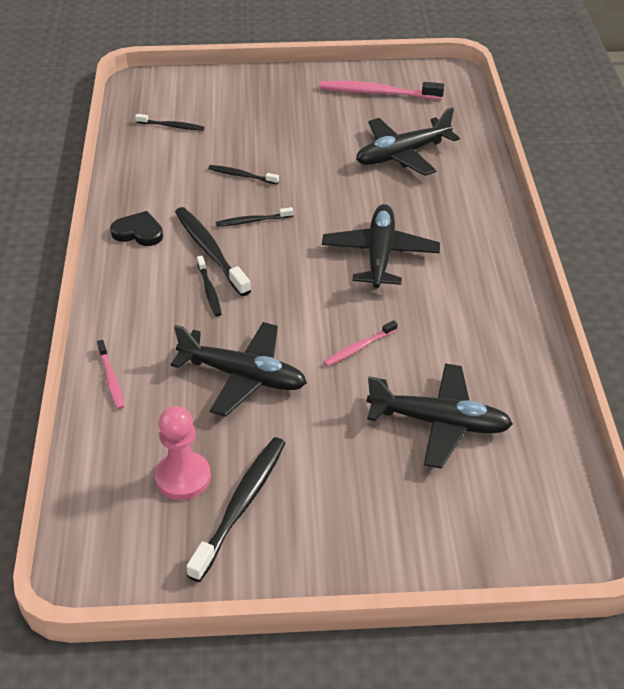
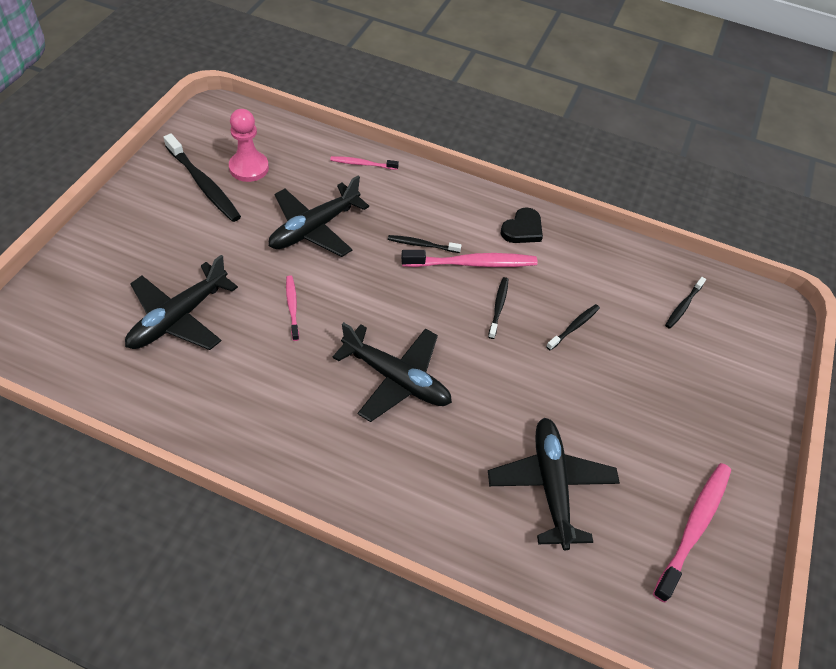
camera: 110 degrees right, 10 degrees up
(210, 251) = (472, 263): black toothbrush -> pink toothbrush

